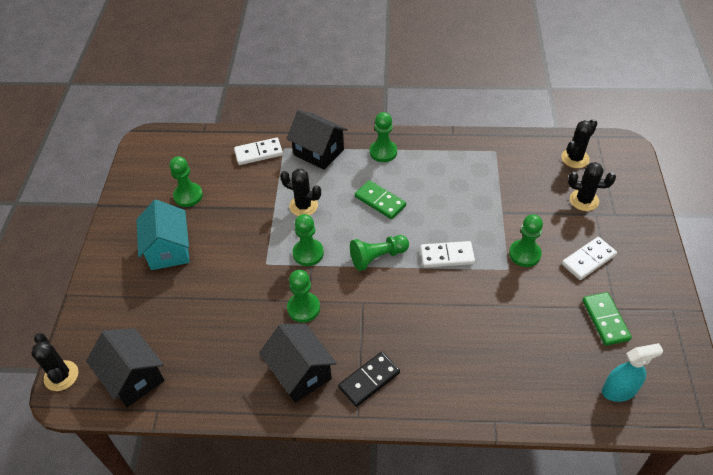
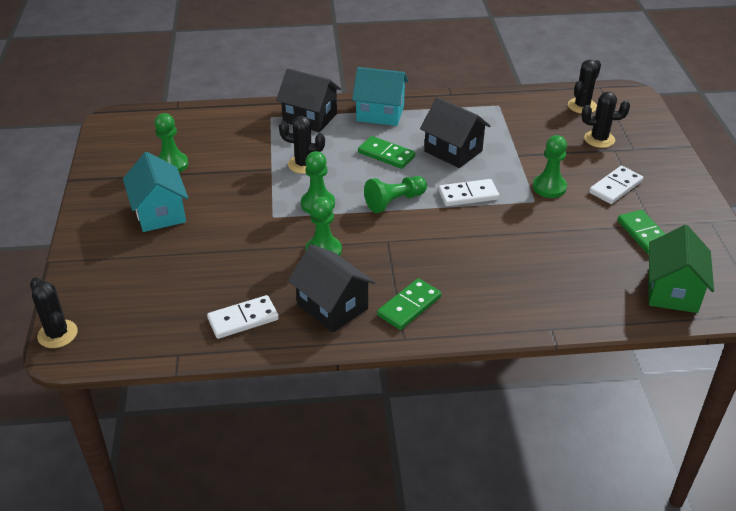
camera: 10 degrees left, 10 degrees down
(133, 377) = (143, 328): black house -> black house (453, 151)
(258, 153) = (243, 123): white domino -> white domino (243, 319)
(369, 380) = (409, 306): black domino -> green domino
(383, 152) = (380, 113): green pawn -> turquoise house
(619, 391) = (672, 291): turquoise spray bottle -> green house

